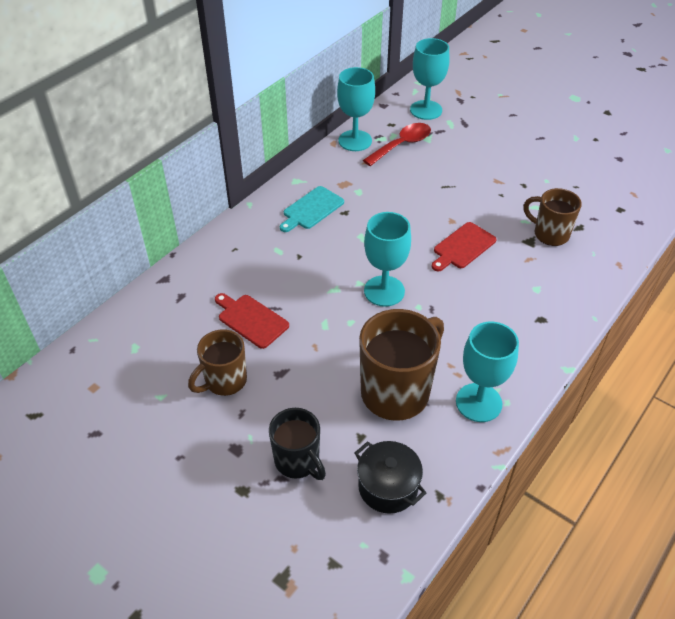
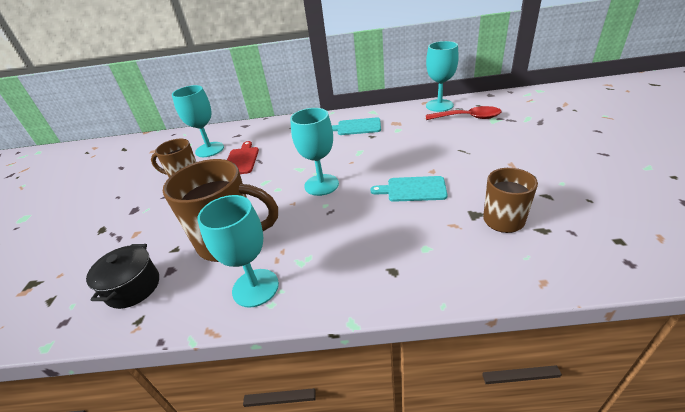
camera: 55 degrees right, 10 degrees down
(298, 461) = (136, 236): black mug -> none
(426, 110) = (519, 106): turquoise goblet -> turquoise goblet (209, 149)
(462, 247) = (413, 189): red cutting board -> turquoise cutting board

